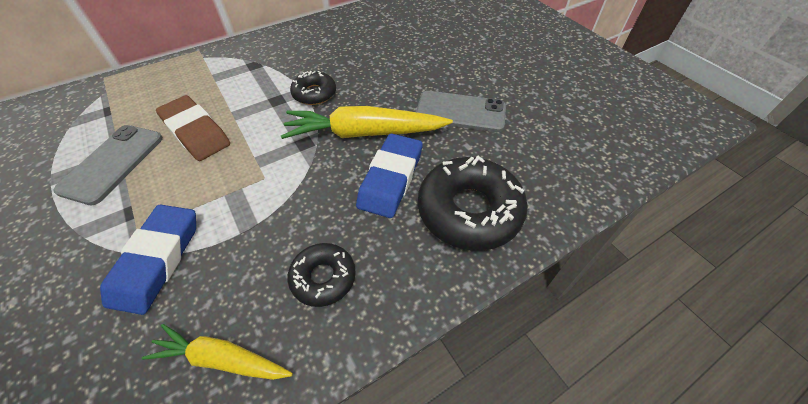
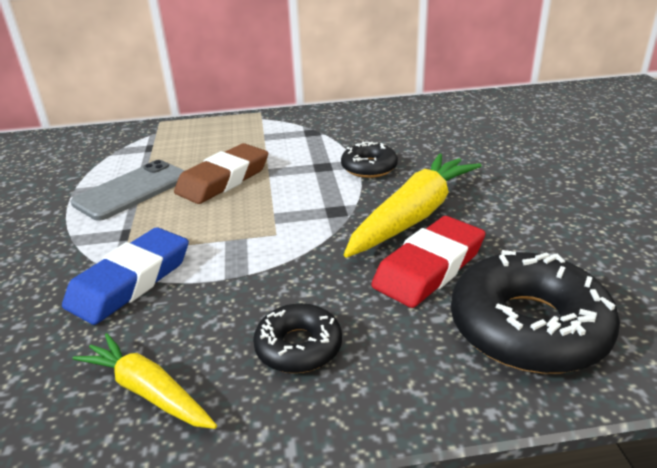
camera: 25 degrees right, 20 degrees down
(196, 132) = (223, 180): brown eraser -> brown eraser turned 60 degrees clockwise
(364, 133) = (413, 215): yellow carrot -> yellow carrot turned 105 degrees clockwise
(390, 178) = (429, 267): blue eraser -> red eraser
(460, 112) = (557, 217): grey phone -> none

